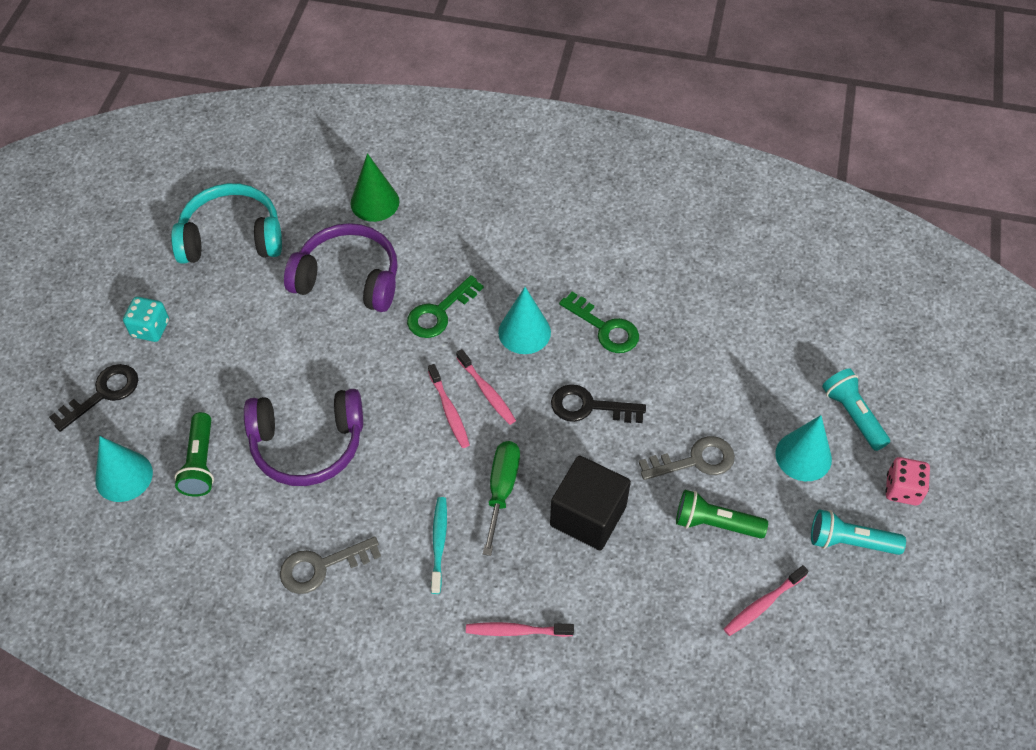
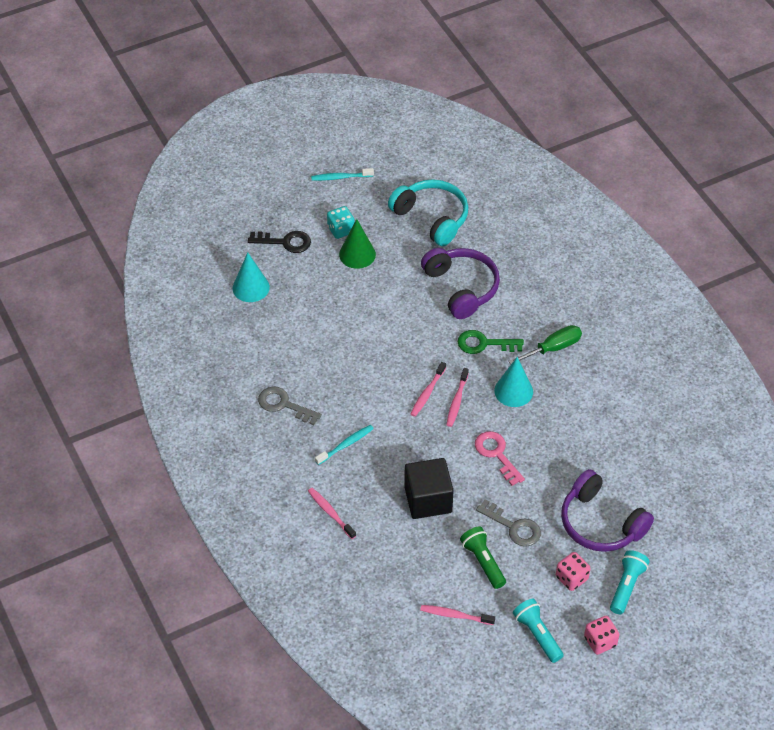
camera: 50 degrees right, 5 degrees down
(82, 276) = (340, 177): none -> turquoise toothbrush
(200, 463) = (289, 312): green flashlight -> none
(307, 445) = (344, 347): purple headphones -> purple headphones (600, 523)
(375, 202) = (524, 261): green cone -> green cone (357, 254)
(501, 490) = (404, 450): green screwdriver -> green screwdriver (553, 348)
(589, 407) = (496, 454): black key -> pink key
(605, 328) = (557, 427): green key -> none
(803, 456) = (571, 578): turquoise cone -> pink dice

